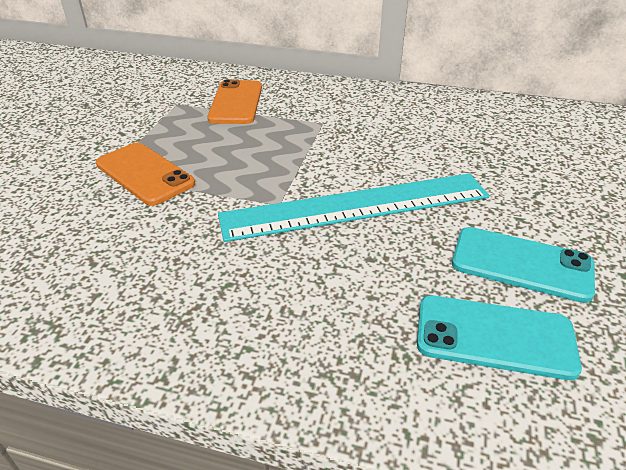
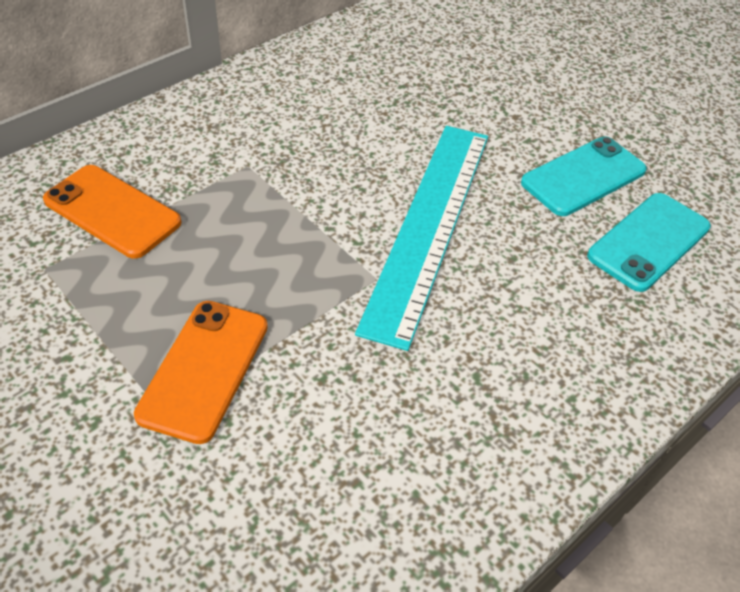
camera: 60 degrees left, 10 degrees up
(145, 174) = (204, 369): orange phone -> orange phone turned 60 degrees counterclockwise

